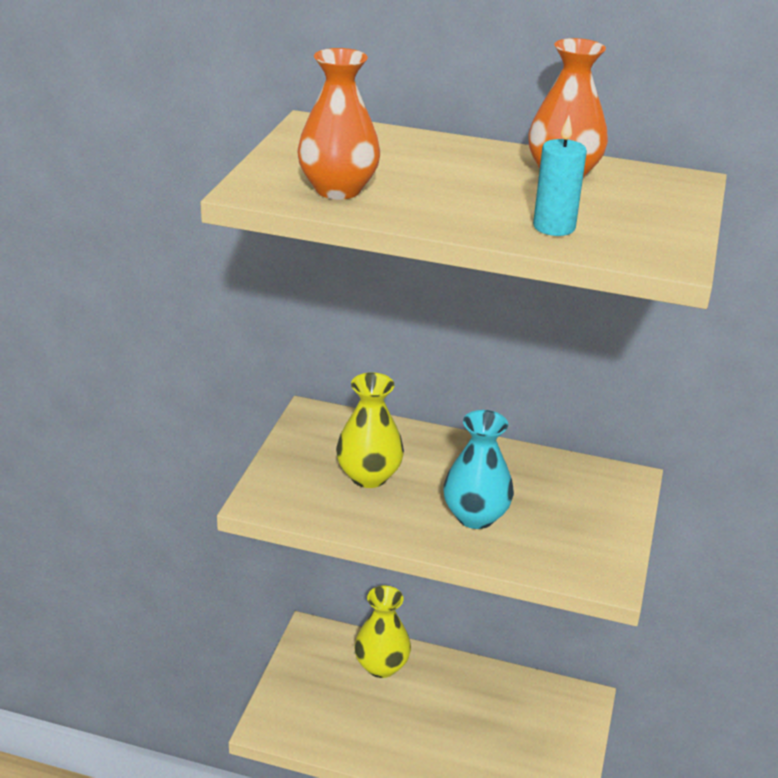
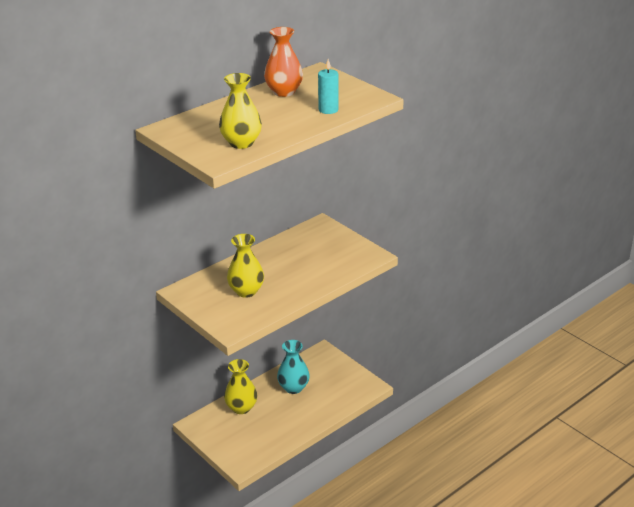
camera: 55 degrees left, 0 degrees up
(338, 189) = (241, 143): orange vase -> yellow vase
(475, 516) = (304, 272): turquoise vase -> turquoise vase (293, 387)

